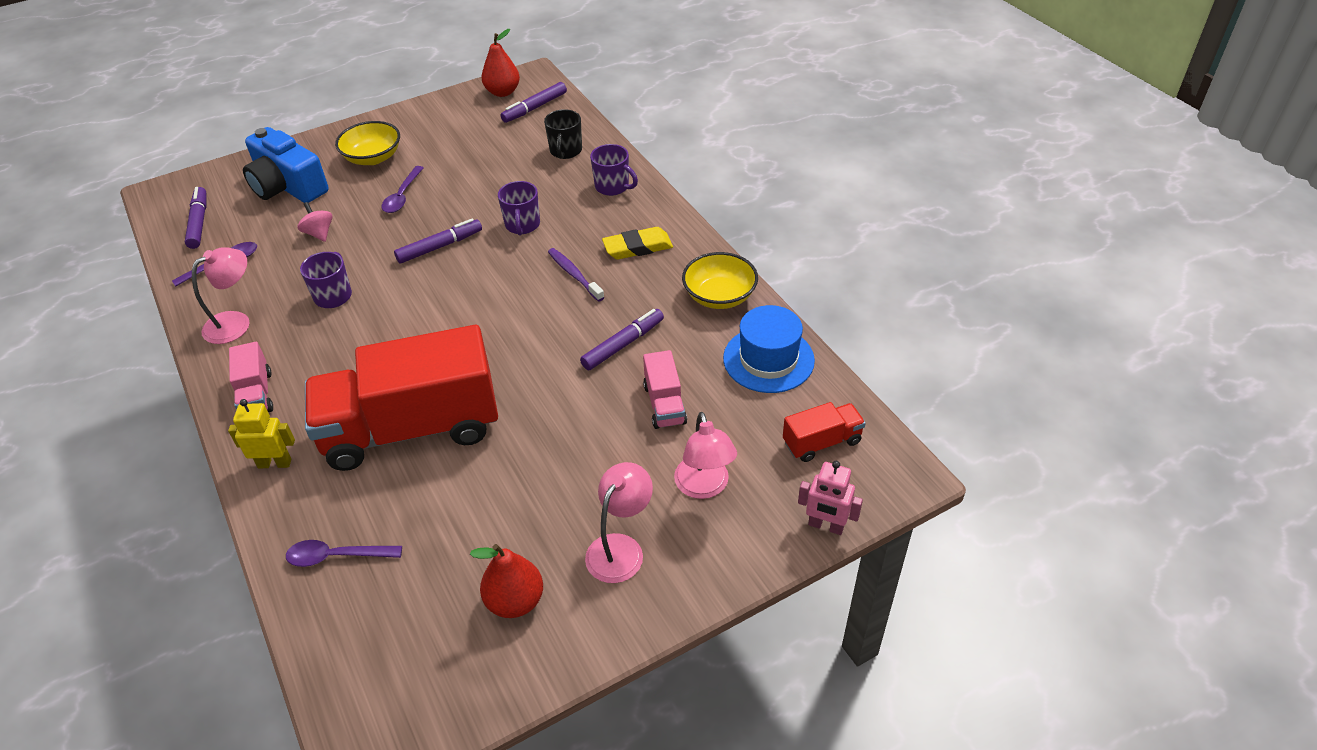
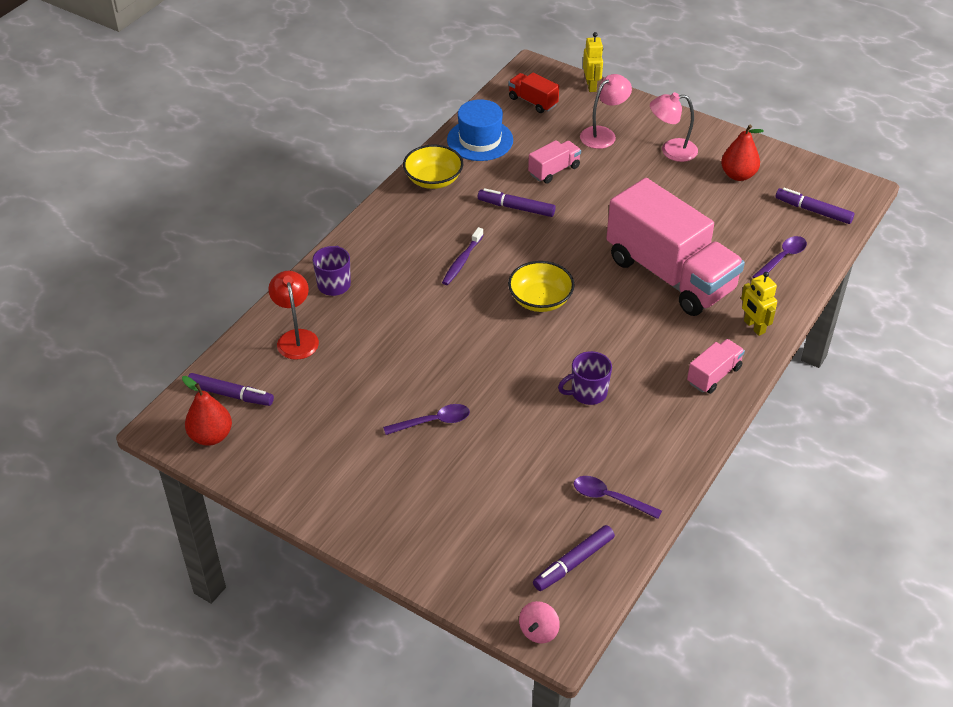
camera: 120 degrees left, 0 degrees up
(236, 322) = (663, 438): pink lamp -> none
(288, 186) = (474, 525): blue camera -> none
(319, 233) = (523, 452): pink spinning top -> pink spinning top (538, 631)
(336, 556) = (782, 258): purple spoon -> purple spoon turned 105 degrees counterclockwise
(373, 157) = (387, 482): yellow bowl -> yellow bowl (540, 300)
(412, 428) = (670, 275): red truck -> pink truck
(440, 246) = (484, 357): purple marker -> purple marker (813, 211)
(522, 225) = (422, 318): purple mug -> none
(565, 151) = (296, 337): black mug -> red lamp
(638, 247) = (406, 239): yellow eraser -> none
(826, 526) = (591, 86): pink robot -> yellow robot

